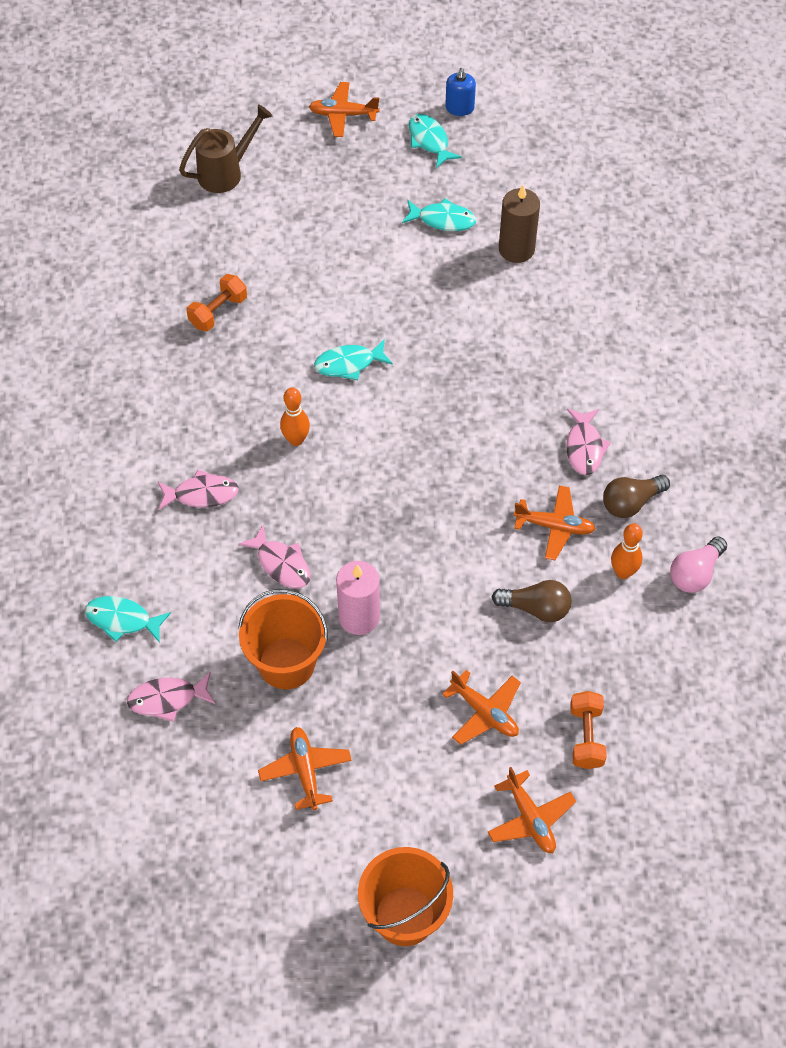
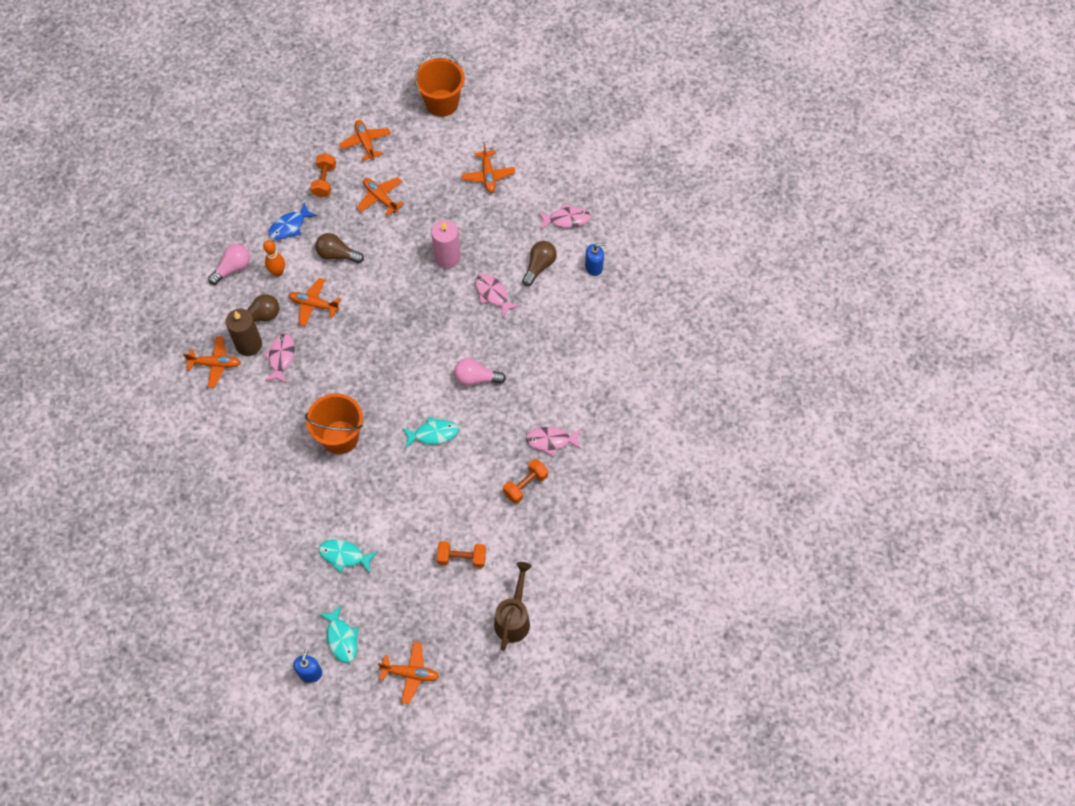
camera: 175 degrees left, 5 degrees up
(122, 620) = (594, 267): turquoise fish -> blue soap dispenser
(202, 494) = (542, 344): pink fish -> pink fish (551, 441)
(210, 614) = (539, 266): none -> brown light bulb
(226, 172) = (513, 618): brown watering can -> brown watering can turned 135 degrees clockwise
(286, 663) = (494, 234): orange bucket -> orange bucket (340, 437)
(295, 227) = (462, 558): none -> orange dumbbell
(296, 440) = (476, 378): orange bowling pin -> pink light bulb
(516, 249) = (292, 523): brown candle -> brown candle (249, 344)
(624, 650) = (289, 226): none -> blue fish
(676, 431) = (215, 364): none -> orange plane

